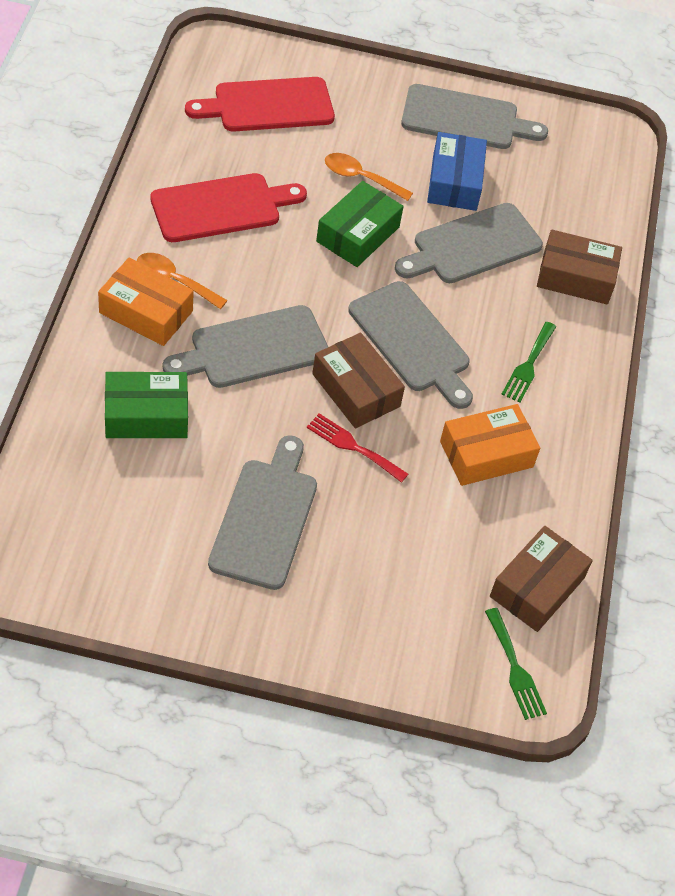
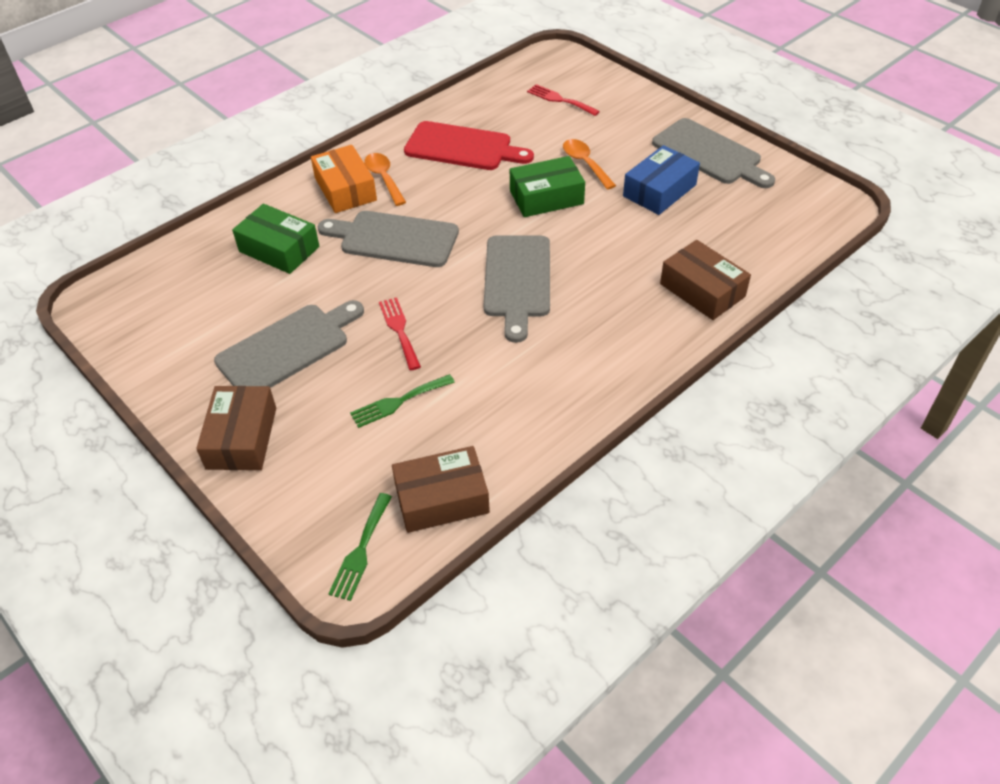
camera: 45 degrees right, 5 degrees down
(268, 106) = (560, 100): red cutting board -> red fork
(356, 390) = (440, 294): brown box -> brown box (241, 438)
(472, 246) = (632, 237): grey cutting board -> none
(486, 454) = (498, 382): orange box -> none
(528, 365) = (598, 335): green fork -> green fork (398, 402)

